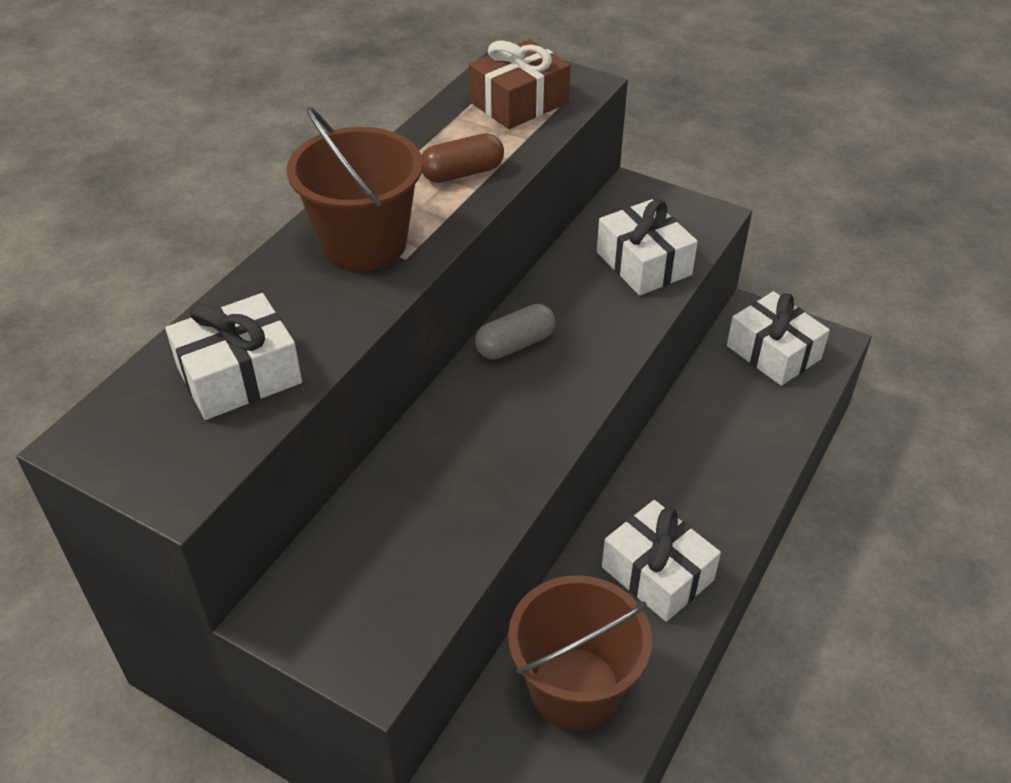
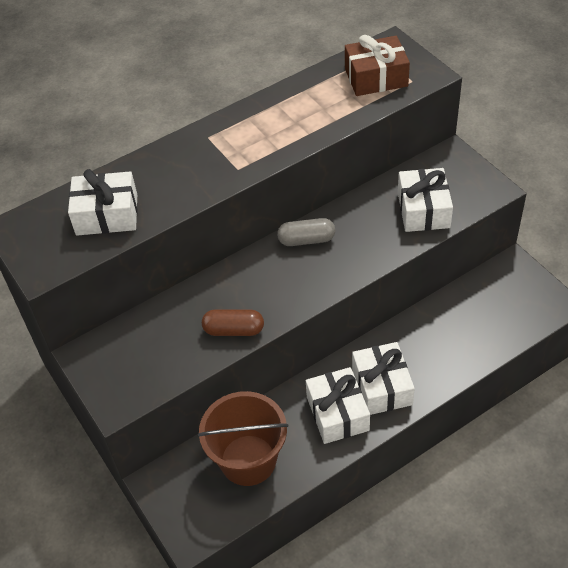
camera: 30 degrees right, 5 degrees up
(364, 243) = (220, 152): brown bucket -> none
(462, 173) = (307, 120): brown capsule -> brown capsule (234, 330)
(773, 352) = (510, 297): white gift -> white gift (382, 387)

